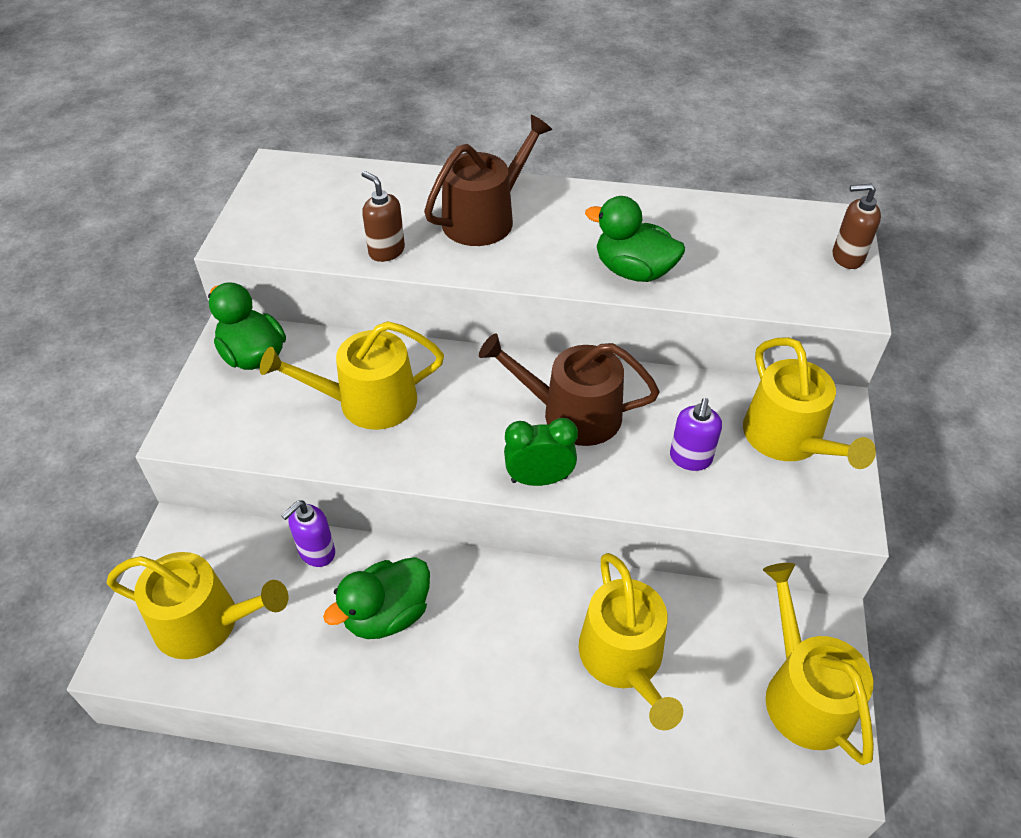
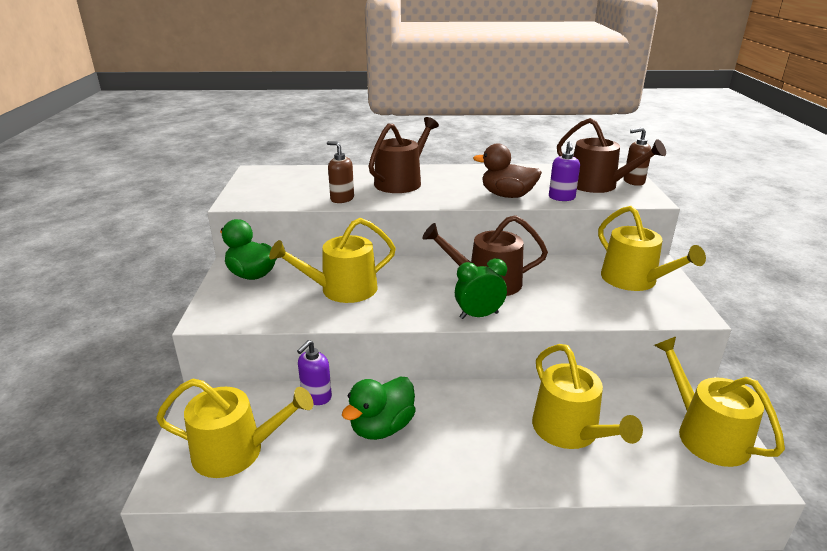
camera: 10 degrees left, 20 degrees down
(633, 271) = (507, 195): green duck -> brown duck
(690, 458) = (576, 295): purple soap dispenser -> purple soap dispenser (561, 198)
(786, 261) = (598, 185): none -> brown watering can

